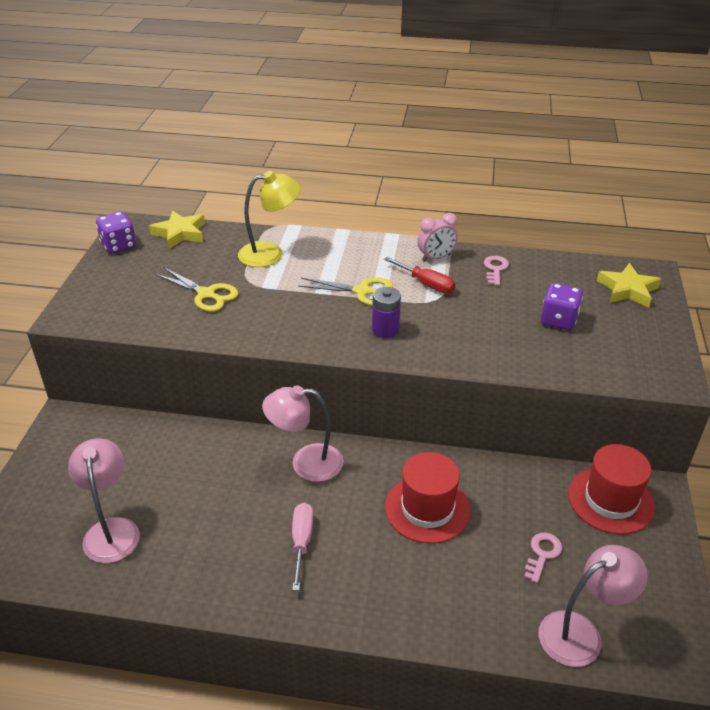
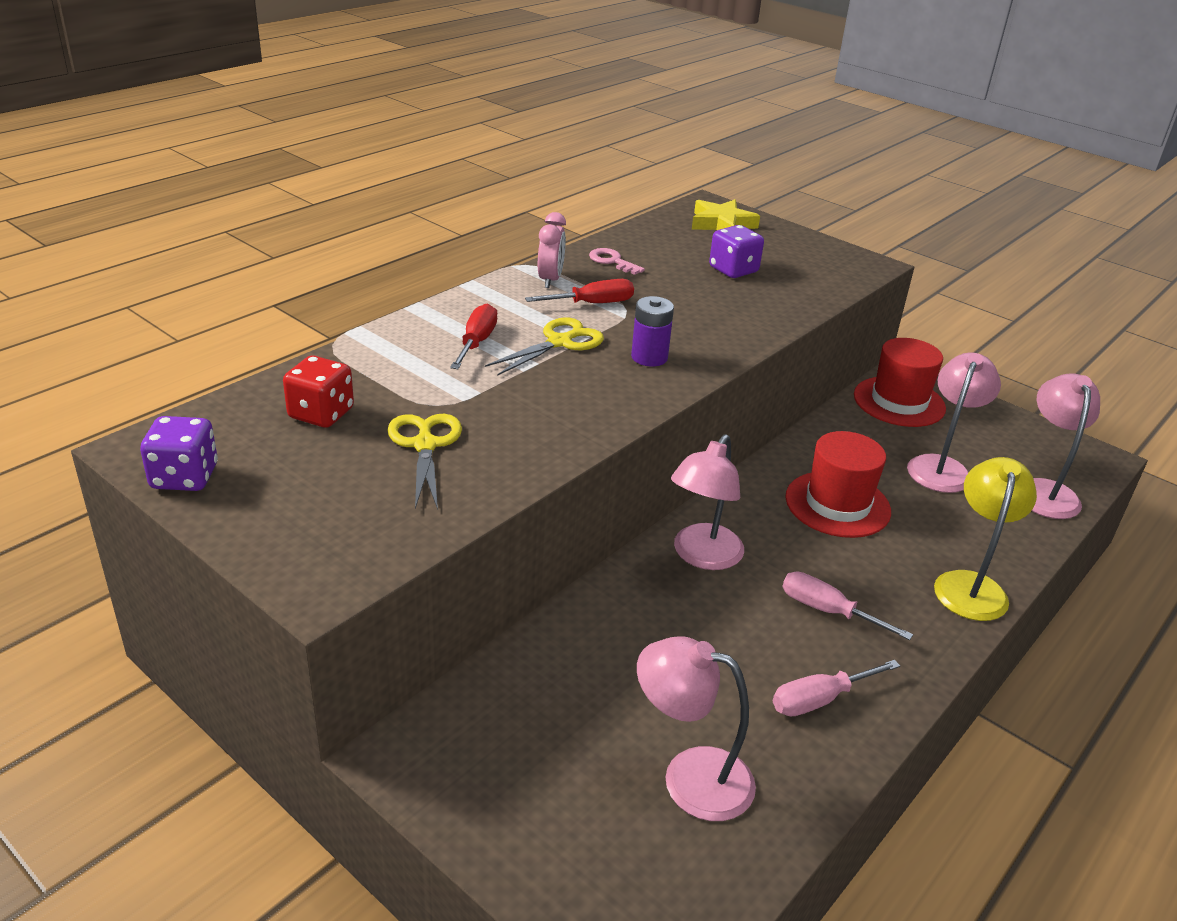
camera: 60 degrees left, 5 degrees down
(180, 233) = (237, 415): yellow star -> none
(204, 253) = (321, 414): none -> red dice
(206, 294) = (425, 445): yellow scissors -> yellow scissors turned 75 degrees counterclockwise
(212, 566) = (820, 699): none -> pink screwdriver
(270, 253) = (395, 368): yellow lamp -> yellow lamp (971, 585)
(327, 265) = (476, 342): none -> red screwdriver
(542, 554) = (941, 467): pink key -> pink lamp

